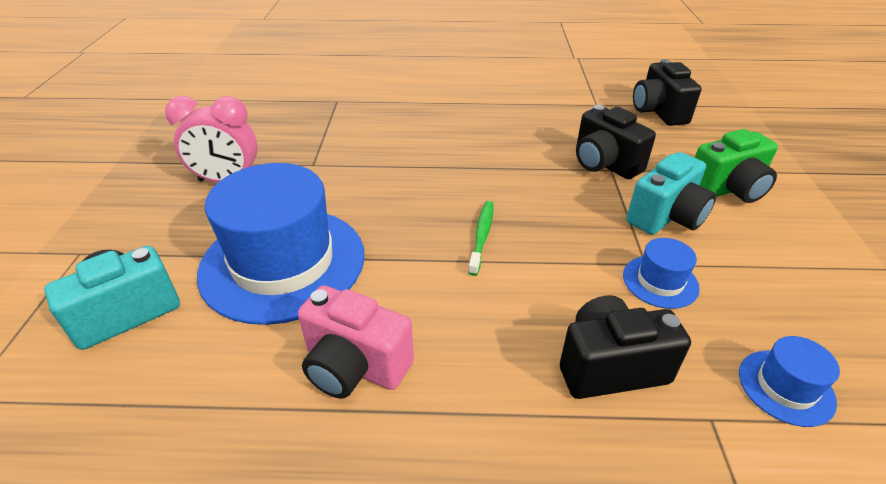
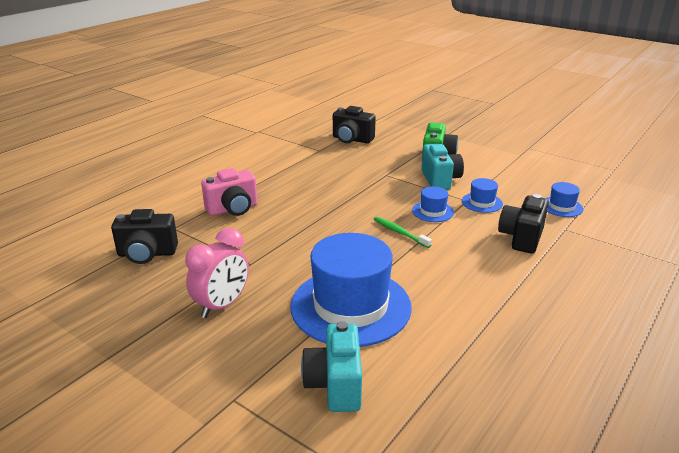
camera: 55 degrees left, 10 degrees down
(354, 366) = (463, 306): pink camera -> pink camera (233, 209)
(570, 243) = (433, 211): none -> blue hat
(604, 164) = (379, 174): black camera -> black camera (147, 254)

